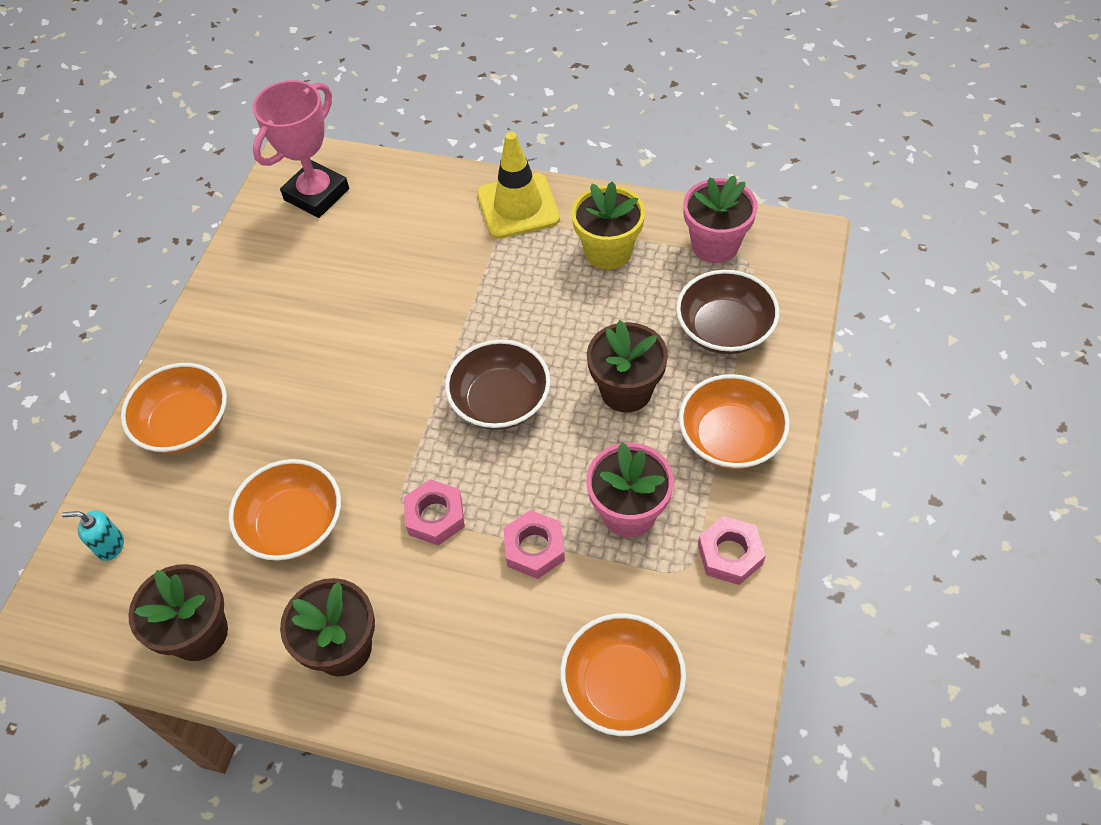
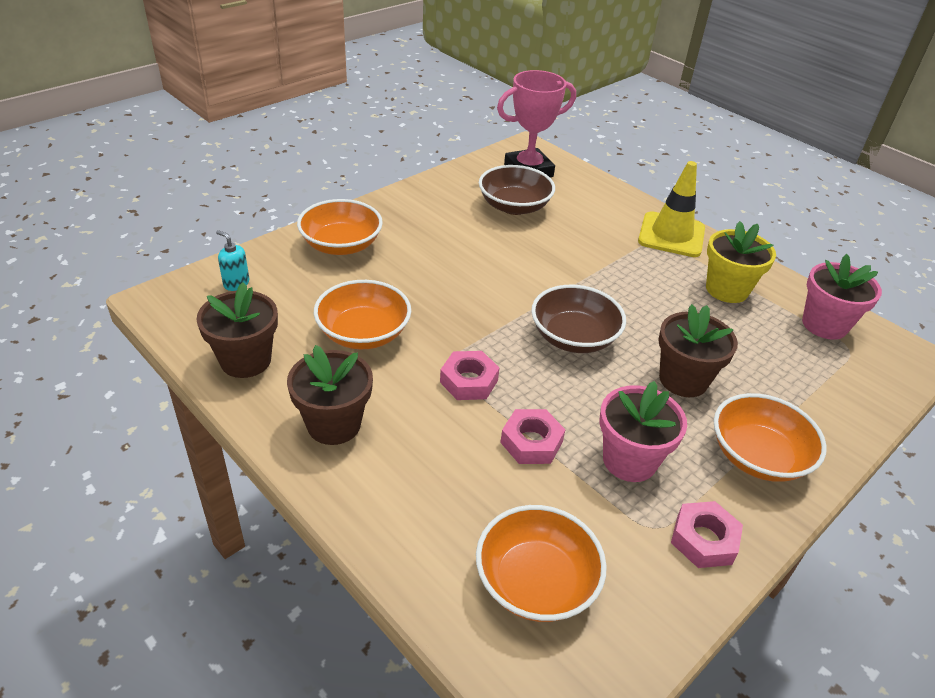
camera: 25 degrees right, 15 degrees down
(724, 329) = (799, 381): brown bowl -> brown bowl (514, 206)

